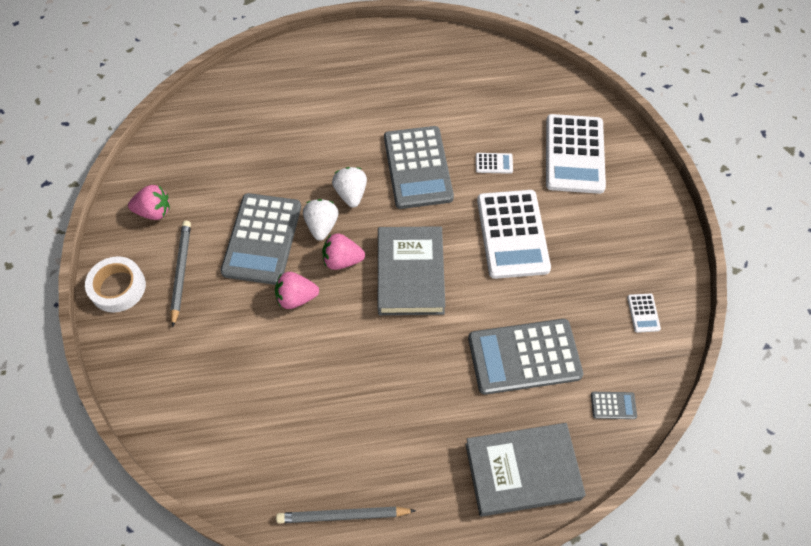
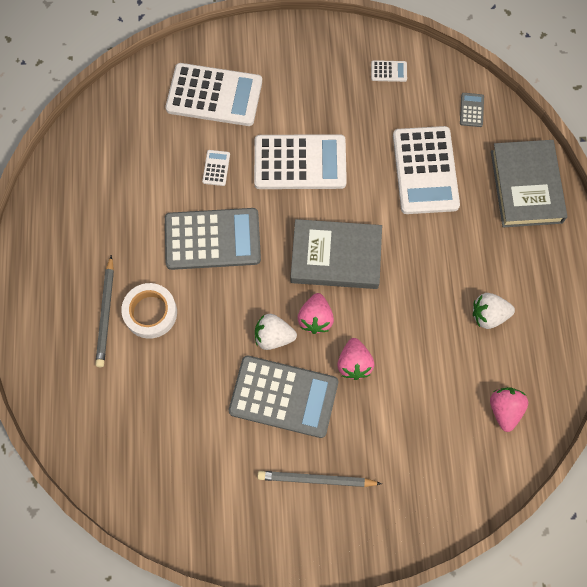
camera: 85 degrees left, 10 degrees up
(118, 287) = (329, 546): white tape -> white tape (150, 313)
(154, 211) = (237, 513): pink strawberry -> pink strawberry (504, 410)
(343, 515) = (563, 329): grey pencil -> grey pencil (106, 313)
(351, 194) = (237, 306): white strawberry -> white strawberry (488, 315)
(524, 356) = (425, 170): grey calculator -> white calculator

